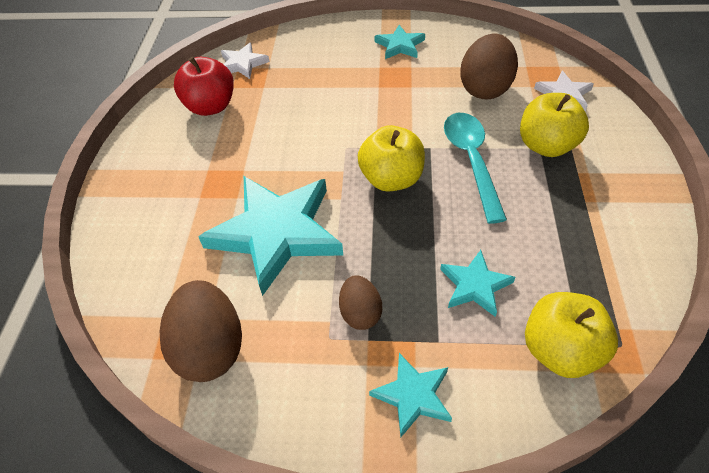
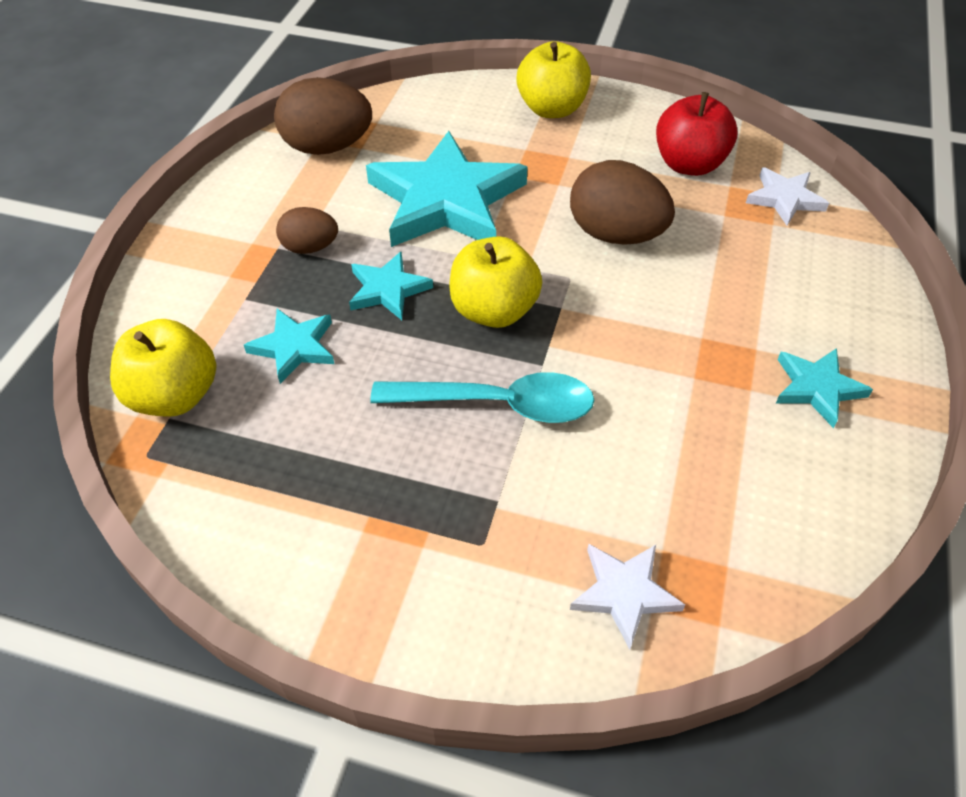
camera: 100 degrees right, 0 degrees up
(413, 395) = (201, 267): turquoise star -> turquoise star (388, 289)
(485, 88) = (668, 476): brown egg -> brown egg (615, 235)
(546, 146) = (499, 511): yellow apple -> yellow apple (551, 109)

